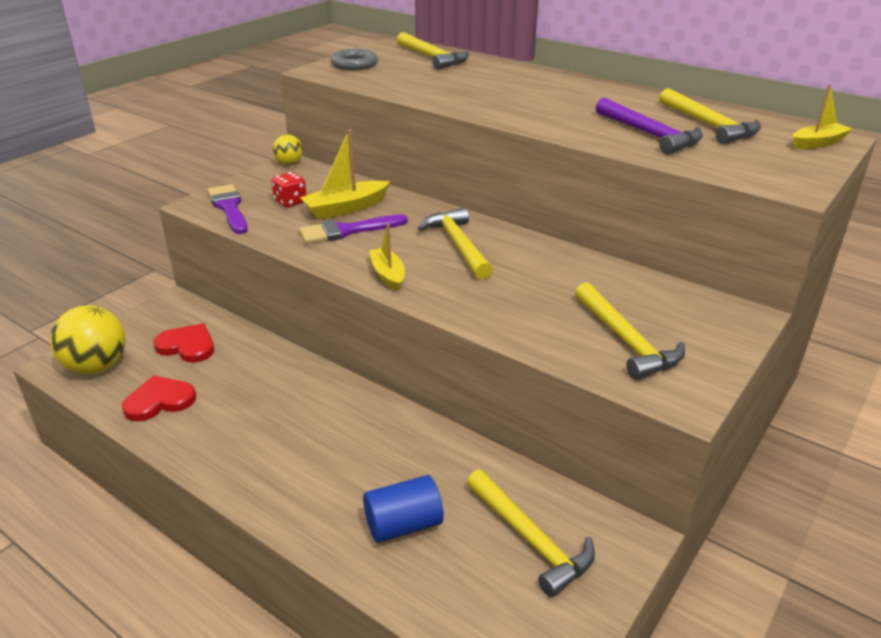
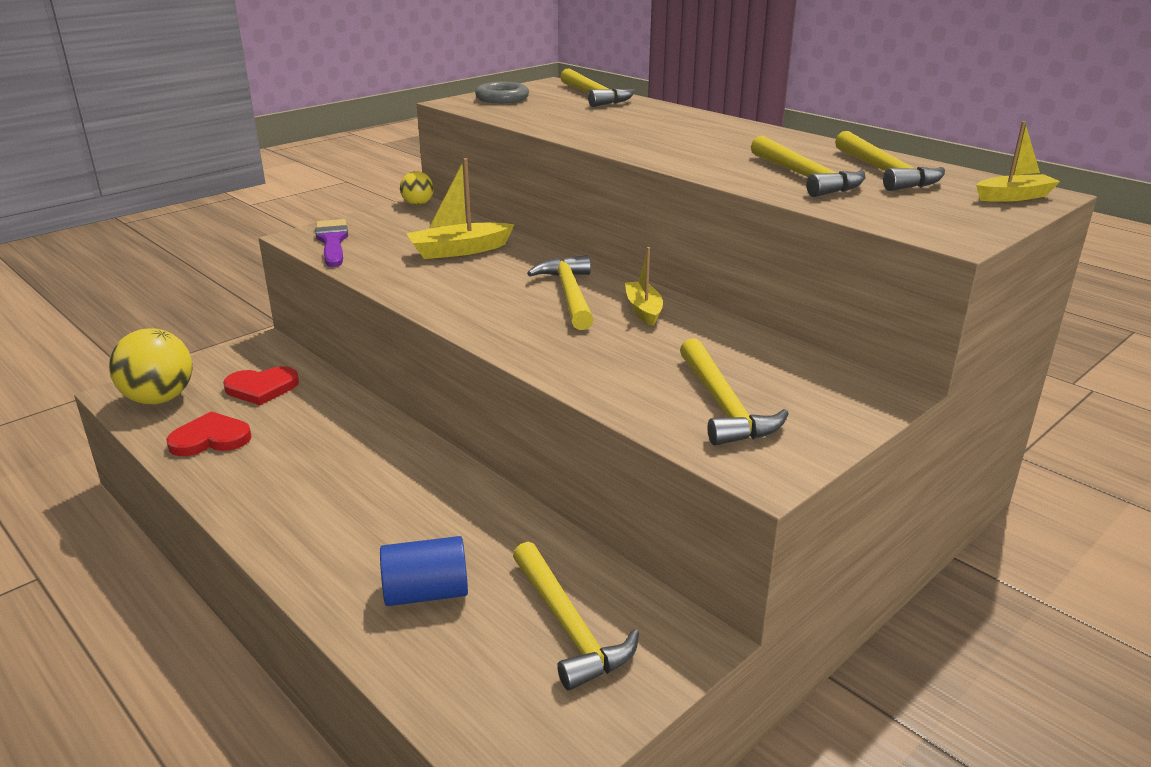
camera: 10 degrees right, 5 degrees down
(187, 346) = (261, 388): red heart -> red heart turned 135 degrees clockwise
(290, 201) = (401, 240): red dice -> none
(347, 231) = (450, 272): purple brush -> none
(388, 275) = (475, 317): yellow boat -> yellow boat (643, 310)
(649, 134) = (805, 177): purple hammer -> yellow hammer

